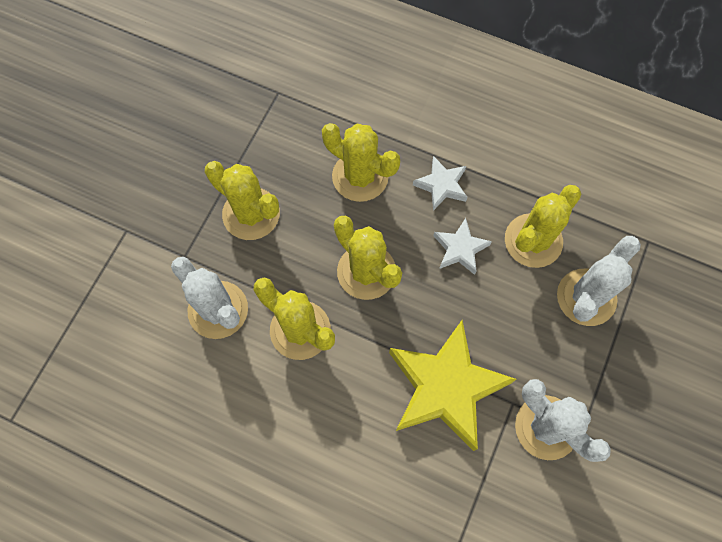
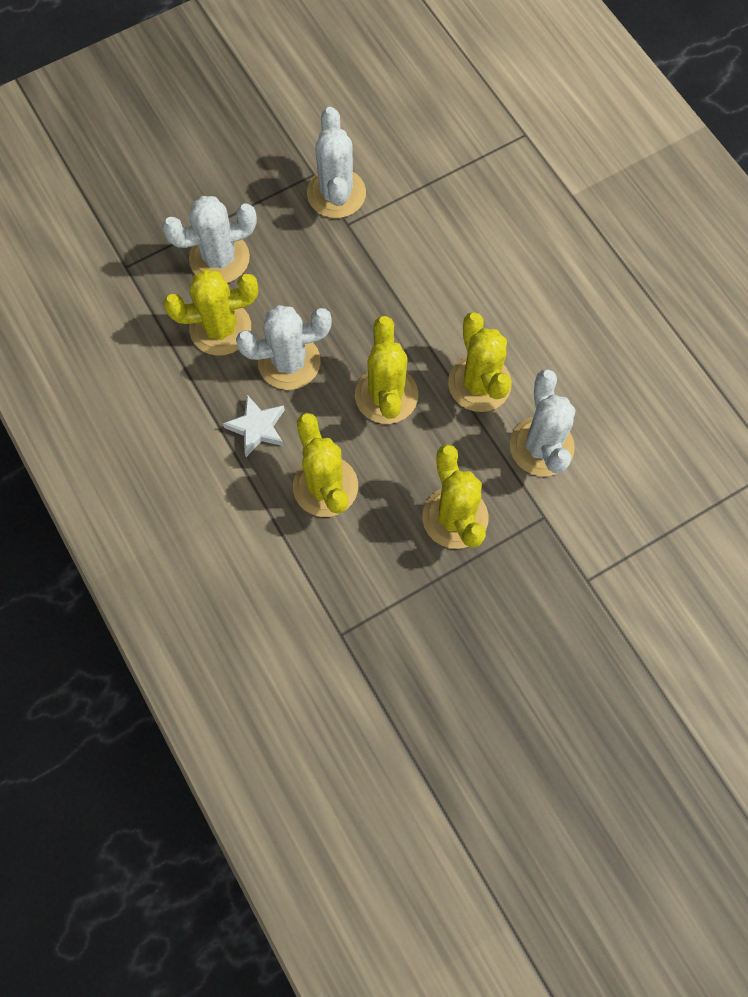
camera: 145 degrees left, 0 degrees up
(445, 387) = (391, 266): yellow star -> none
(460, 249) = (289, 362): white star -> white cactus

